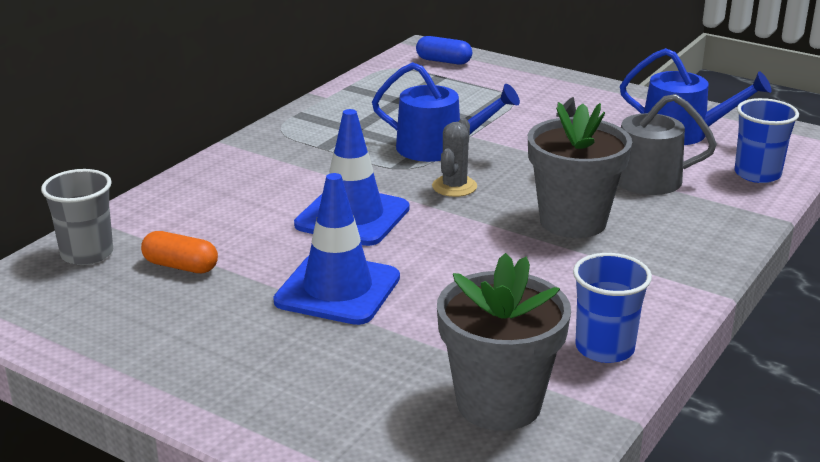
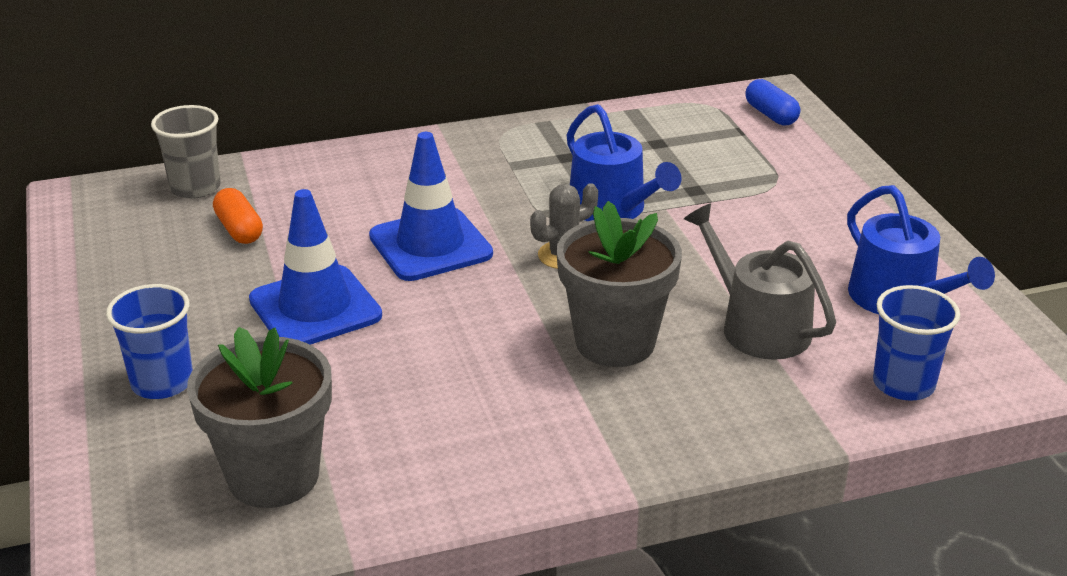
camera: 40 degrees right, 5 degrees up
(604, 348) = (435, 479): blue cup -> blue cup (162, 382)

